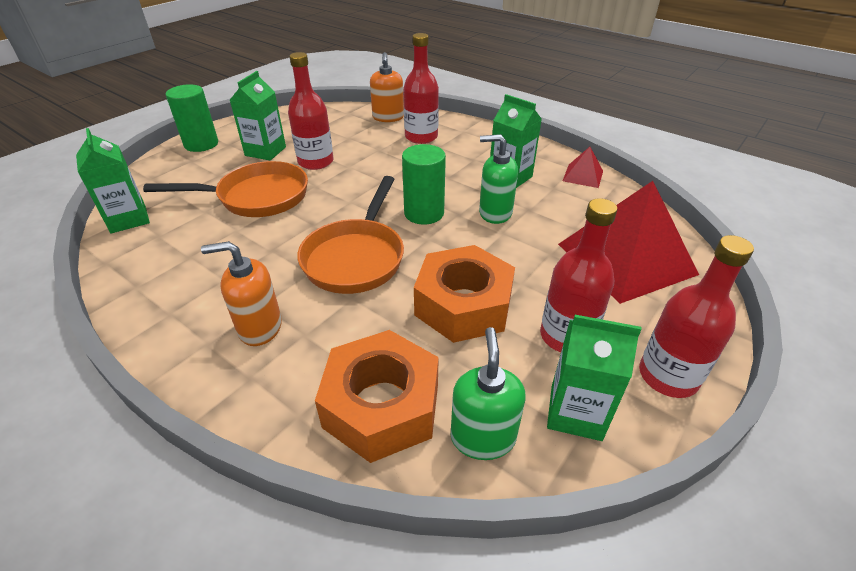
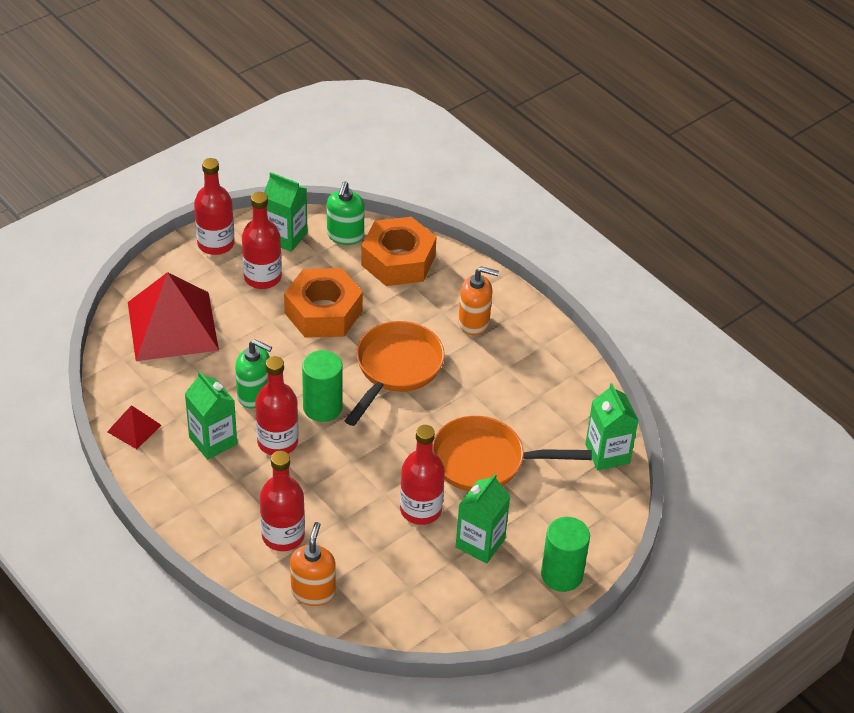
camera: 170 degrees left, 5 degrees up
(453, 184) = (277, 442): none -> red bottle

